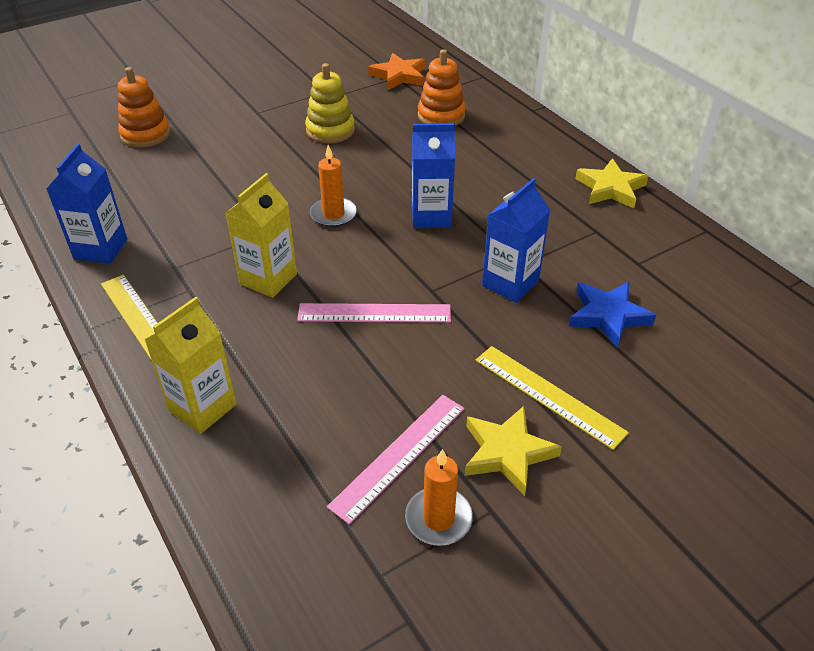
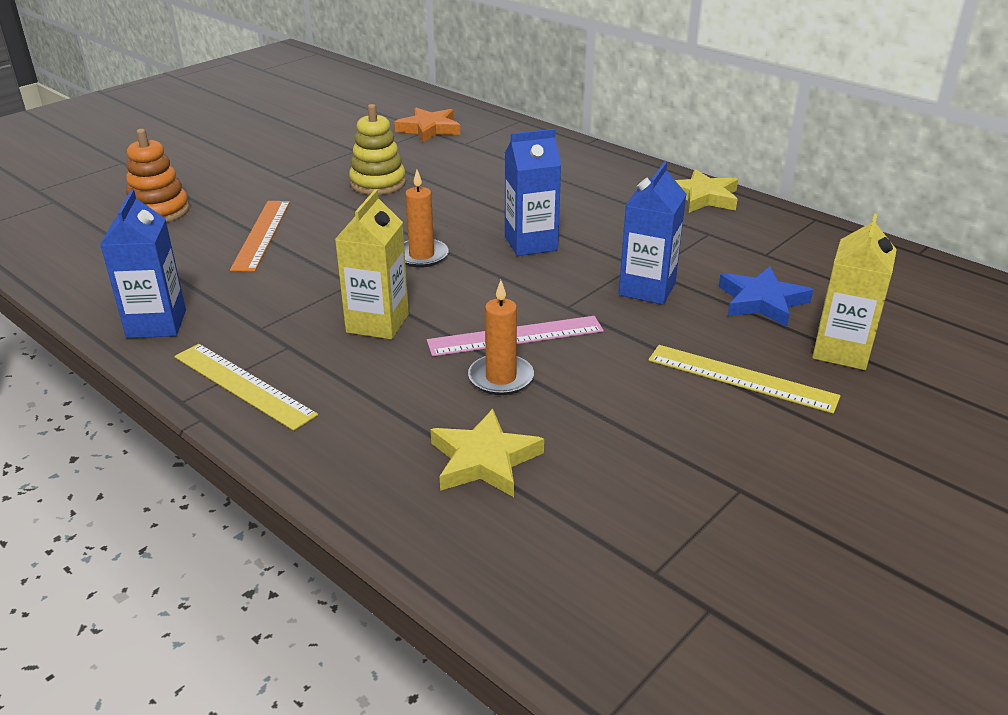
camera: 15 degrees left, 10 degrees down
(202, 407) = (362, 454): yellow carton -> yellow carton (841, 351)
(215, 171) = (262, 234): none -> orange ruler
(399, 456) = (614, 459): pink ruler -> none
(438, 518) = (689, 507): orange candle -> orange candle (501, 378)
(441, 116) = (493, 157): orange stacking toy -> none
(507, 452) = (727, 435): yellow star -> yellow star (484, 460)

